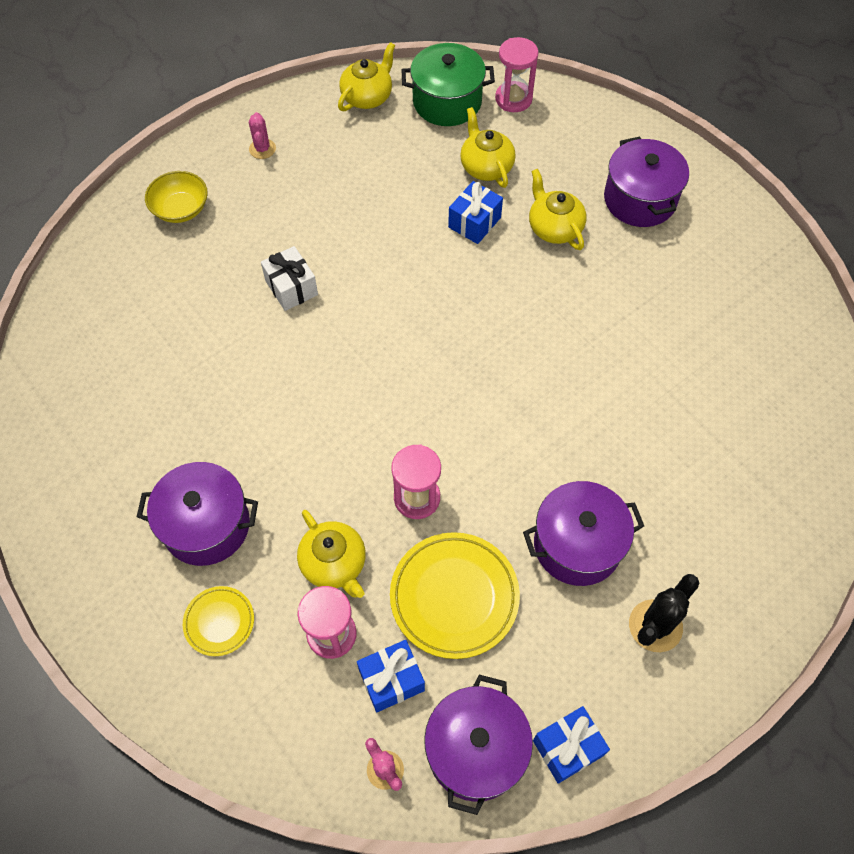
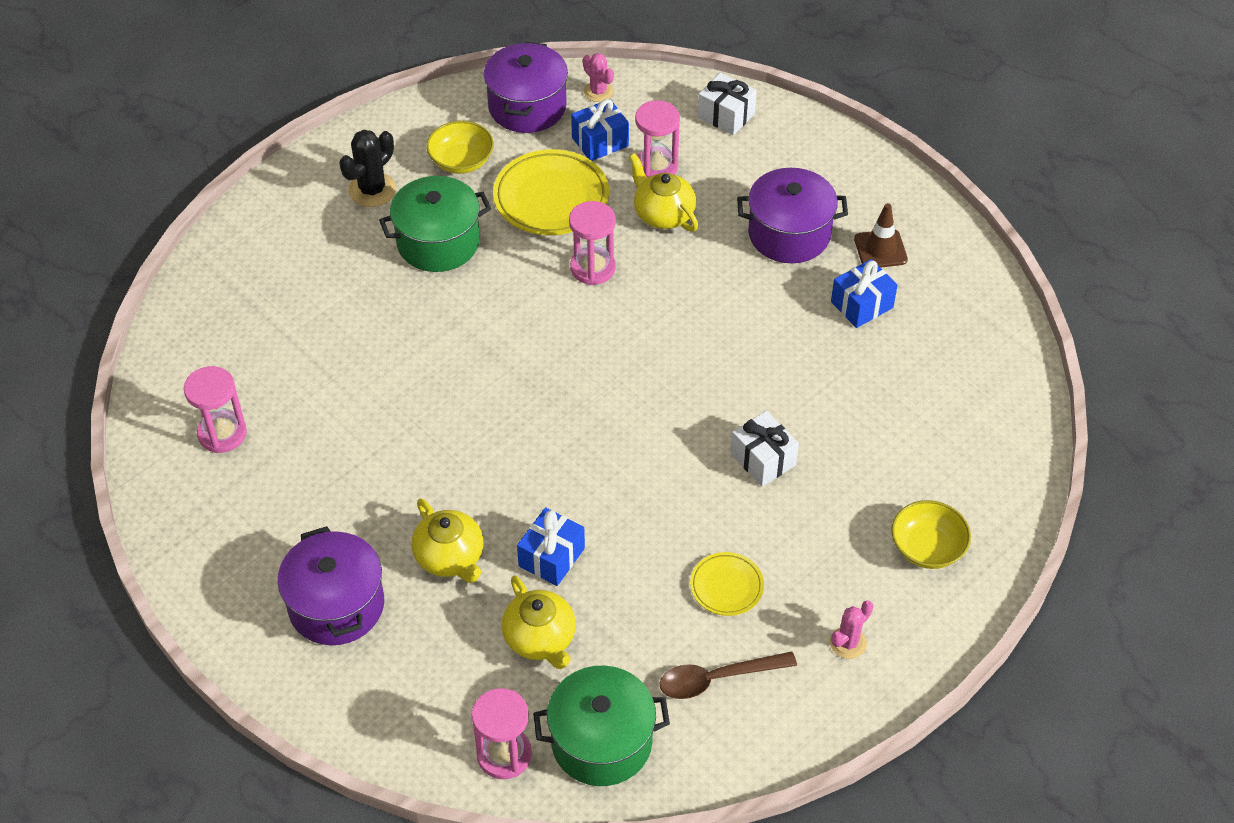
camera: 175 degrees right, 10 degrees down
(118, 497) = (880, 249): none -> brown traffic cone
(219, 622) = (755, 168): yellow plate -> yellow plate (726, 586)
(235, 712) = (726, 115): none -> white gift
(262, 149) = (848, 643): pink cactus -> pink cactus turned 60 degrees clockwise
(361, 133) = (717, 678): none -> brown spoon
(367, 97) = (719, 742): yellow teapot -> none
(555, 663) = (461, 161): none -> yellow bowl
(567, 748) = (453, 112): blue gift -> blue gift (862, 305)
(577, 544) = (438, 242): purple pot -> green pot
(759, 345) = (222, 433): none -> pink hourglass

